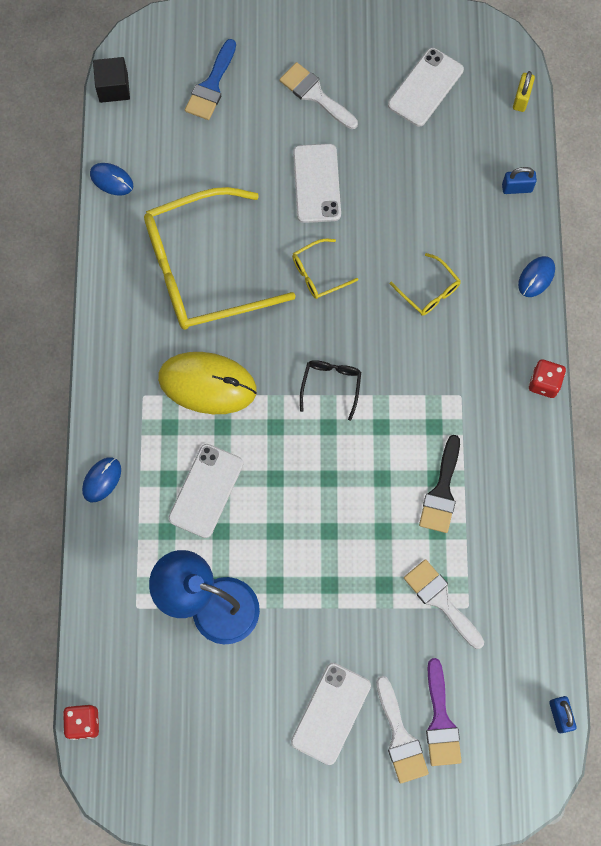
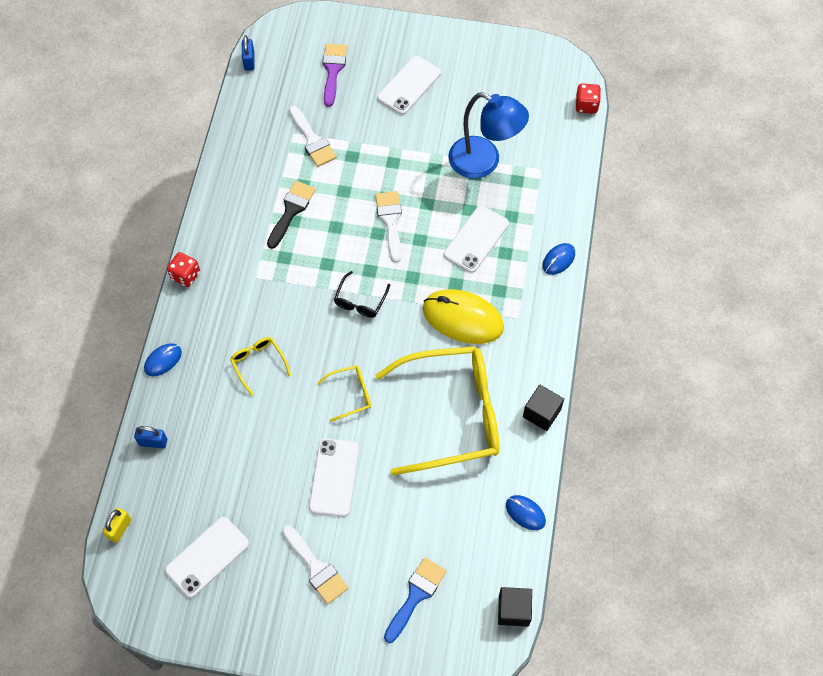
camera: 170 degrees left, 10 degrees down
(104, 287) = (541, 413): none -> black cube
(400, 736) = (363, 66): white brush -> white brush (390, 221)

